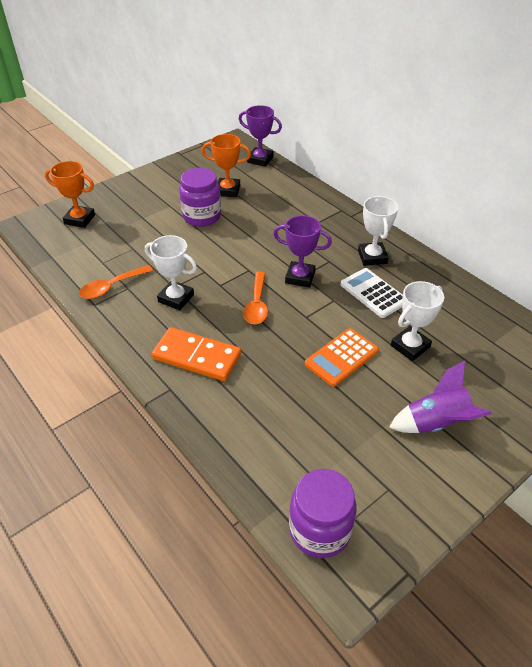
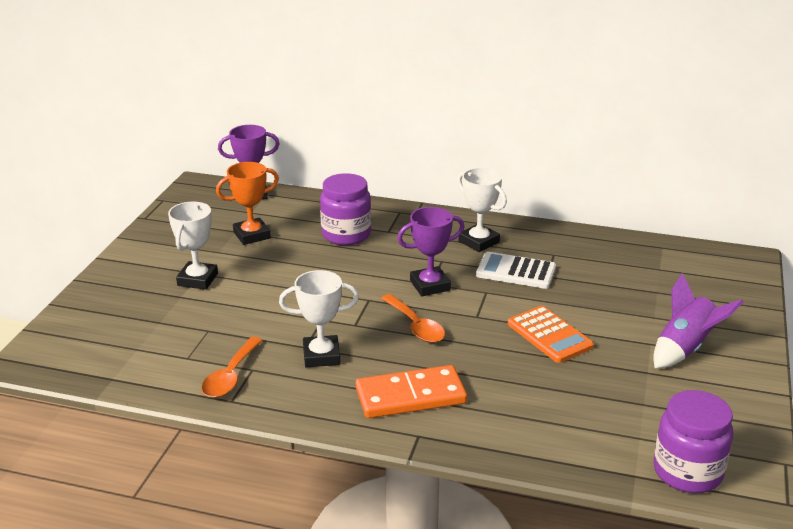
camera: 35 degrees left, 15 degrees down
(79, 219) = (97, 327): orange trophy -> none
(202, 216) = (253, 270): purple jar -> purple jar (346, 235)
(341, 357) = (549, 335): orange calculator -> orange calculator turned 45 degrees counterclockwise
(410, 346) = (597, 301): white trophy -> white trophy (197, 279)

